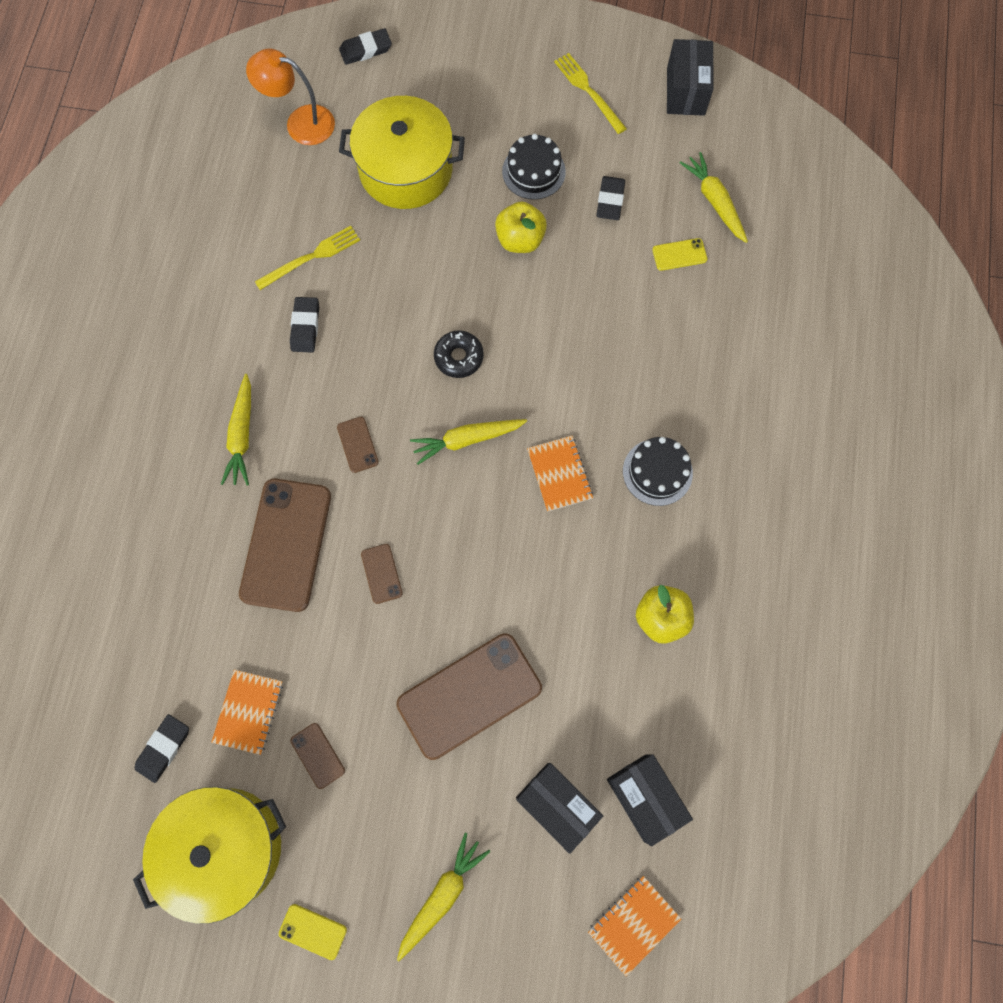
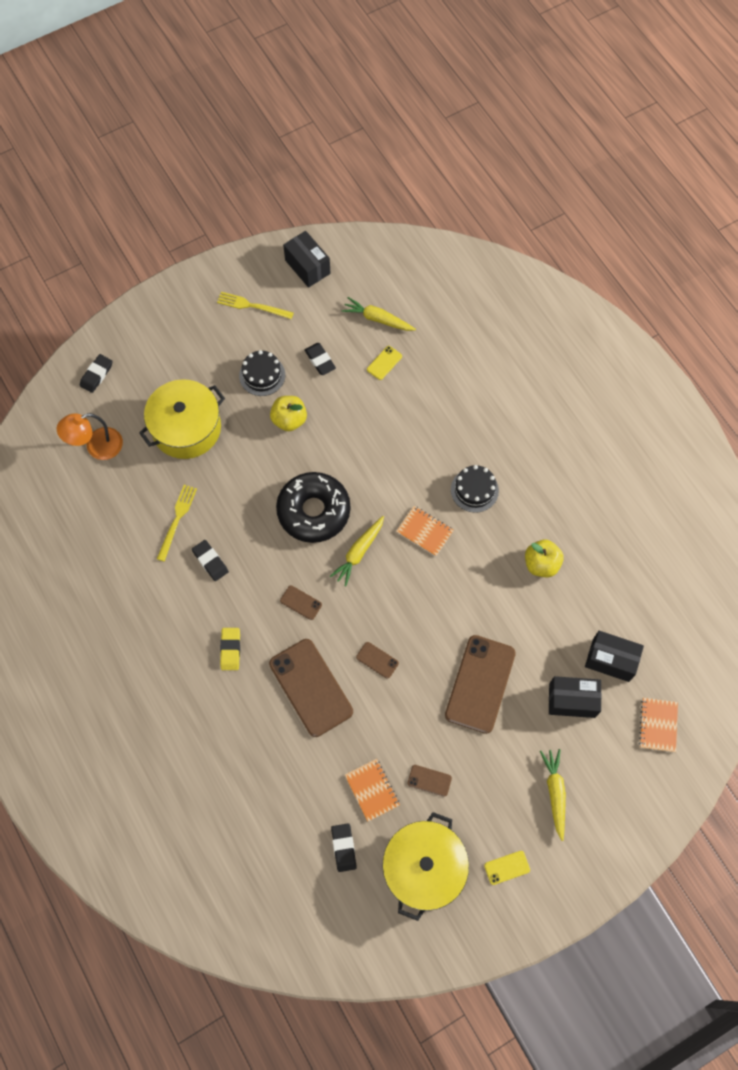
camera: 40 degrees left, 5 degrees down
(242, 435) = (230, 649): yellow carrot -> yellow eraser
(459, 357) = (313, 511): black donut -> black donut, size x2.07

